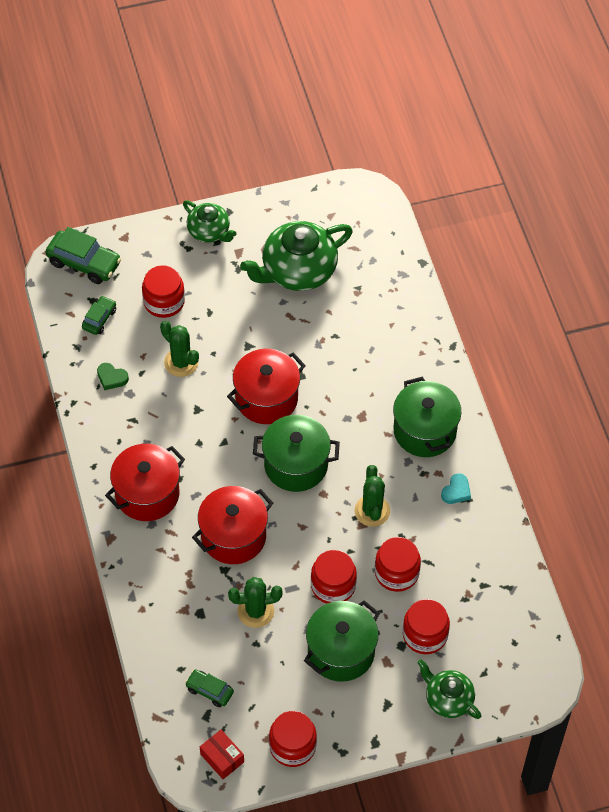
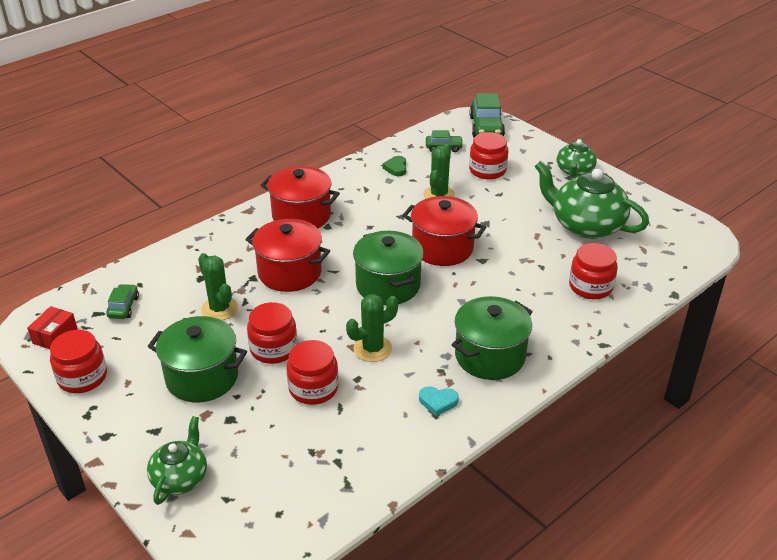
camera: 65 degrees right, 20 degrees down
(425, 634) = (251, 433): red jar -> red jar (590, 287)

